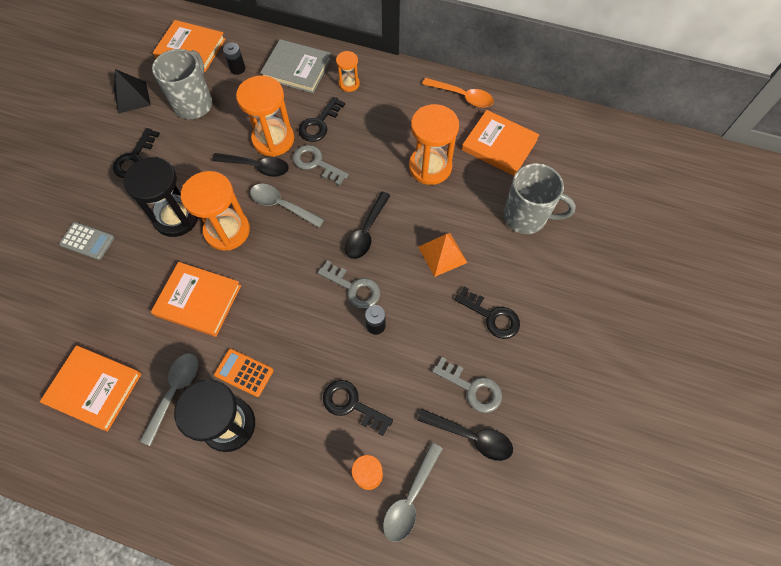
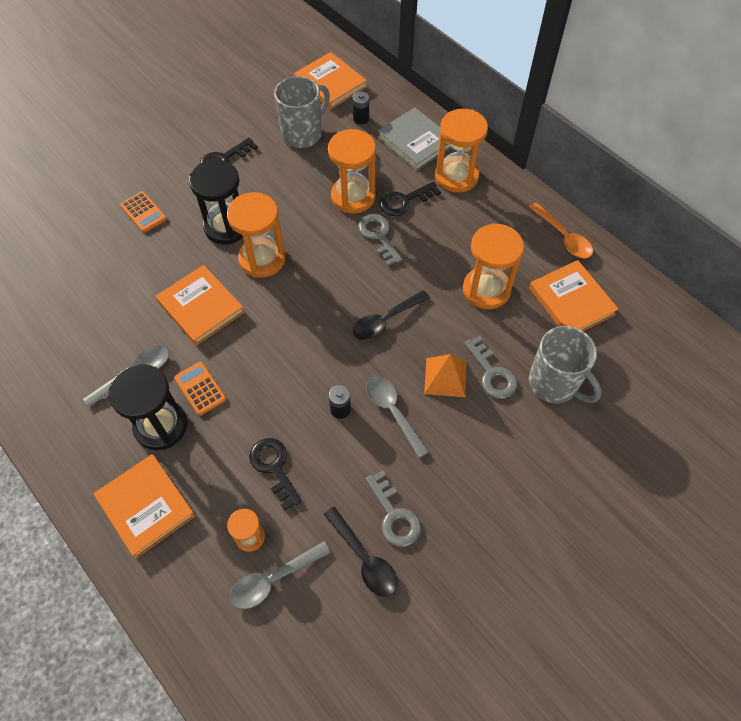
camera: 30 degrees right, 5 degrees down
(87, 241) = (143, 212): grey calculator -> orange calculator
(94, 388) = (75, 337): orange book -> orange book (146, 506)
(132, 97) = (254, 105): black pyramid -> none
(257, 167) = (323, 214): black spoon -> none
(282, 205) = (324, 259): grey spoon -> grey spoon (393, 412)
(349, 84) = (456, 176): orange hourglass -> orange hourglass, size x1.91
(354, 288) = (342, 365): grey key -> grey key (492, 373)
(492, 316) = (457, 460): black key -> none

